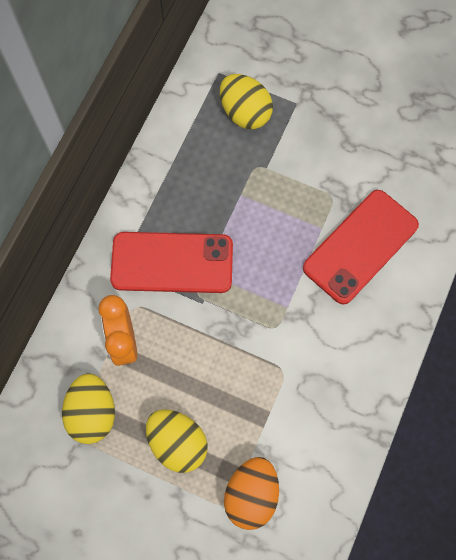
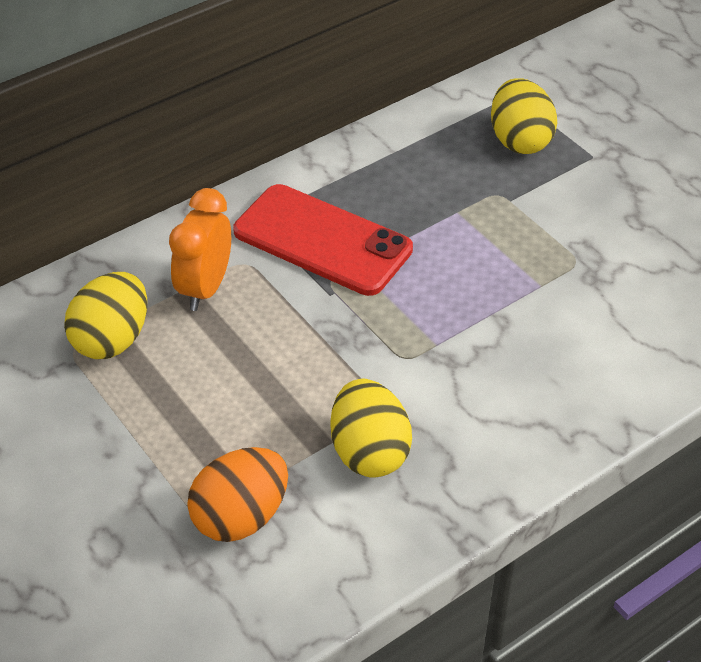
camera: 30 degrees right, 25 degrees down
(177, 443) = (189, 417): yellow egg -> yellow egg (369, 452)
(360, 247) = (580, 325): red phone -> none

